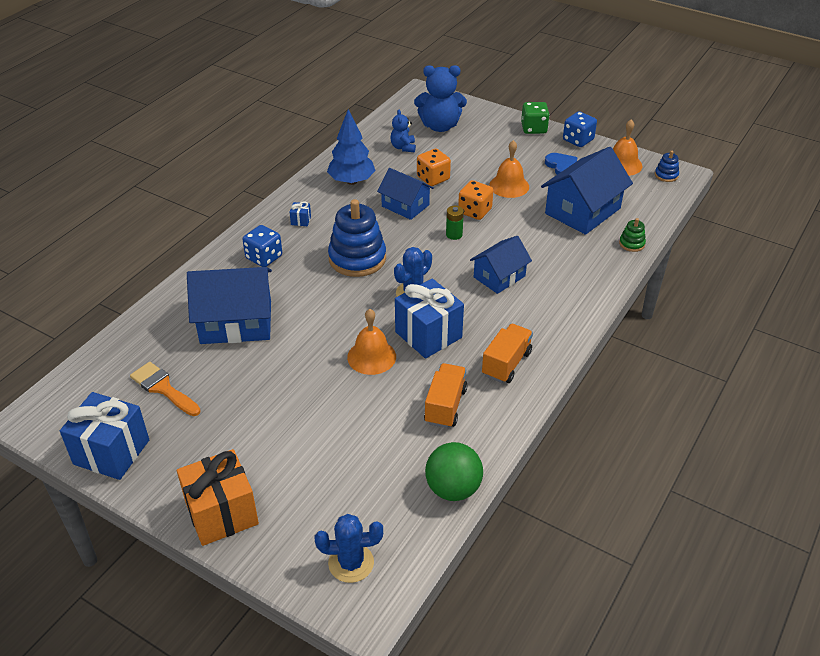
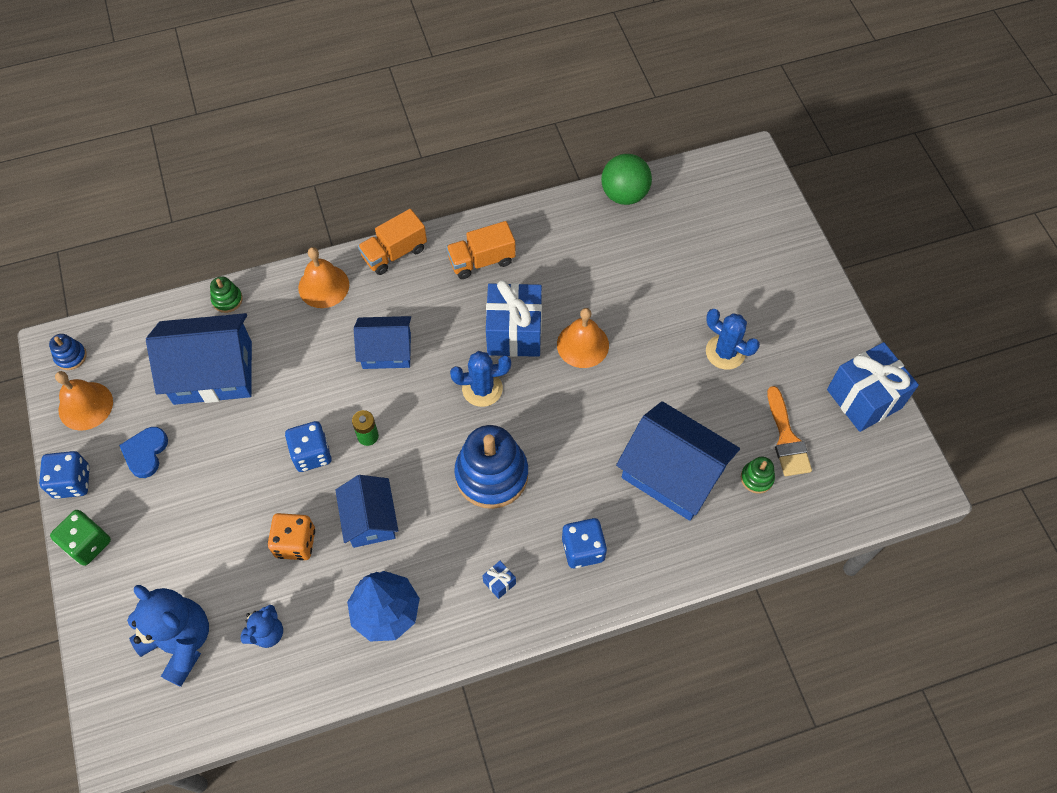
camera: 140 degrees left, 20 degrees up
(171, 352) = (756, 478): none -> green stacking toy
(222, 513) = (804, 285): orange gift -> none
(351, 563) = (737, 193): blue cactus -> blue cactus (725, 352)
(445, 406) = (567, 258): orange truck -> orange truck (394, 253)
(474, 211) = (312, 454): orange dice -> blue dice
(509, 186) = (234, 465): orange bell -> orange bell (323, 286)

